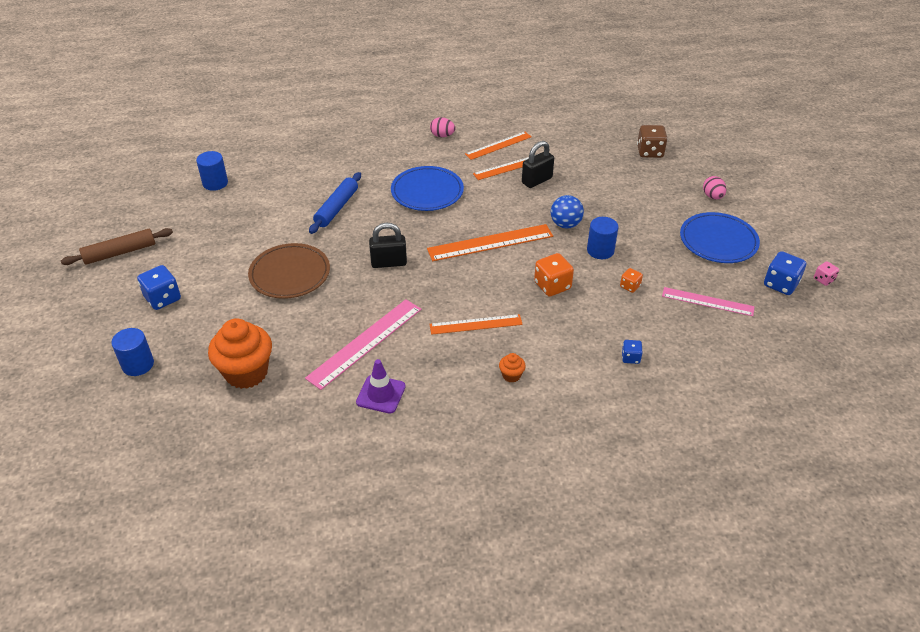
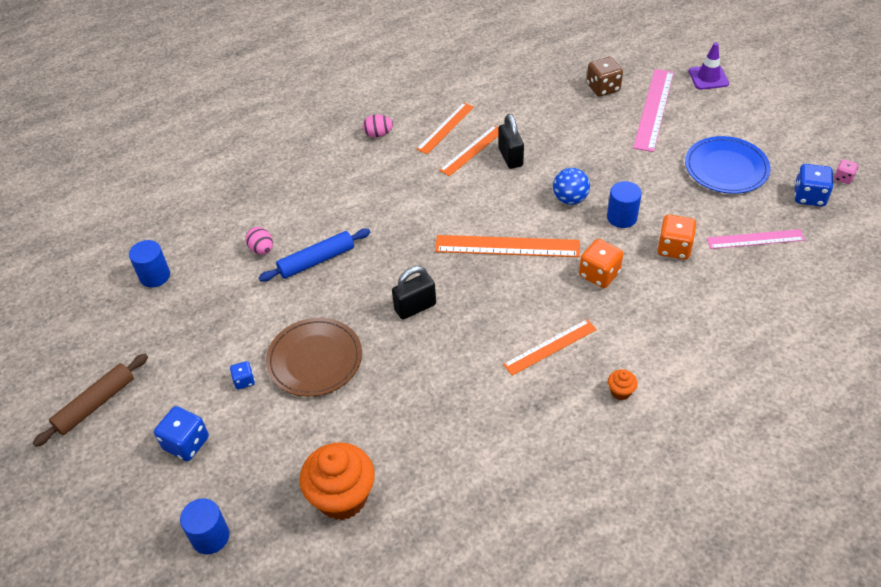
camera: 20 degrees left, 5 degrees up
(336, 208) = (316, 261): blue rolling pin -> blue rolling pin turned 60 degrees clockwise
(365, 343) = (449, 411): pink ruler -> pink ruler (654, 109)
(381, 394) = (503, 465): purple traffic cone -> purple traffic cone (708, 77)
(427, 192) = (404, 208): blue plate -> none
(490, 243) = (507, 246): orange ruler -> orange ruler turned 45 degrees clockwise
(537, 180) = (510, 157): black padlock -> black padlock turned 45 degrees counterclockwise
(630, 286) = (674, 248): orange dice -> orange dice, size x1.78
(630, 358) = (721, 328): blue dice -> blue dice (244, 381)
(712, 196) = (692, 120): pink egg -> pink egg (262, 249)

